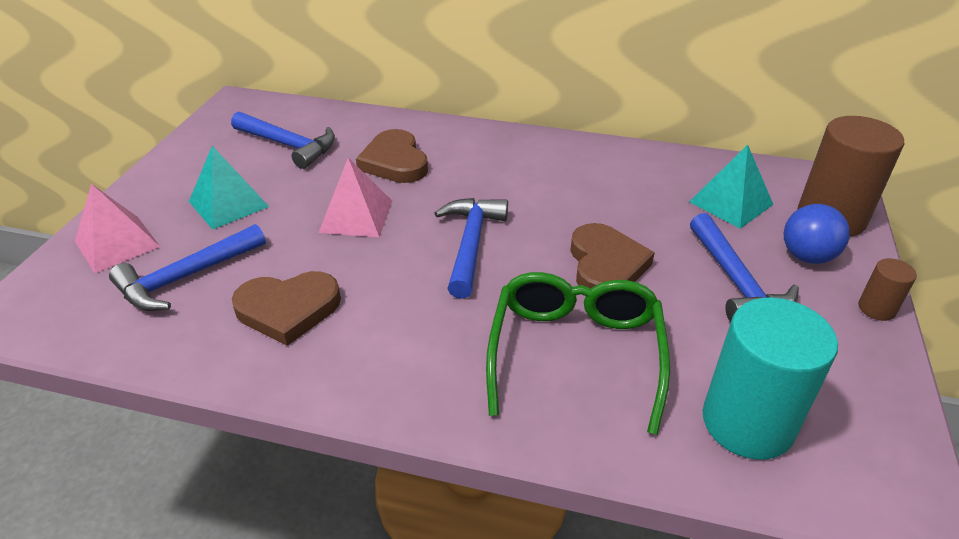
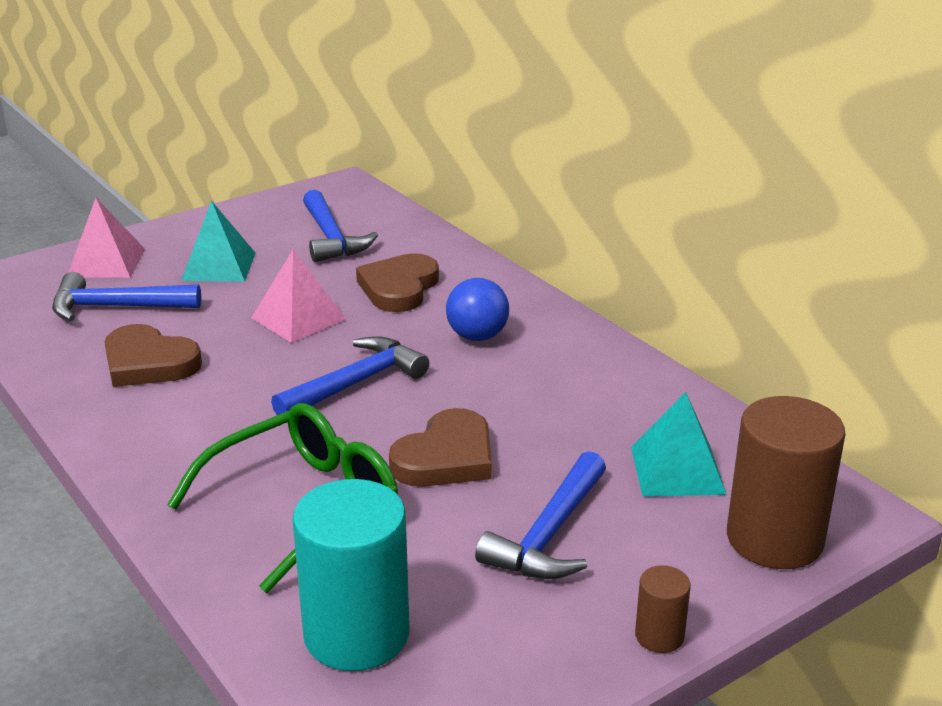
camera: 40 degrees right, 10 degrees down
(807, 256) = (671, 555): blue ball -> blue ball (477, 336)

